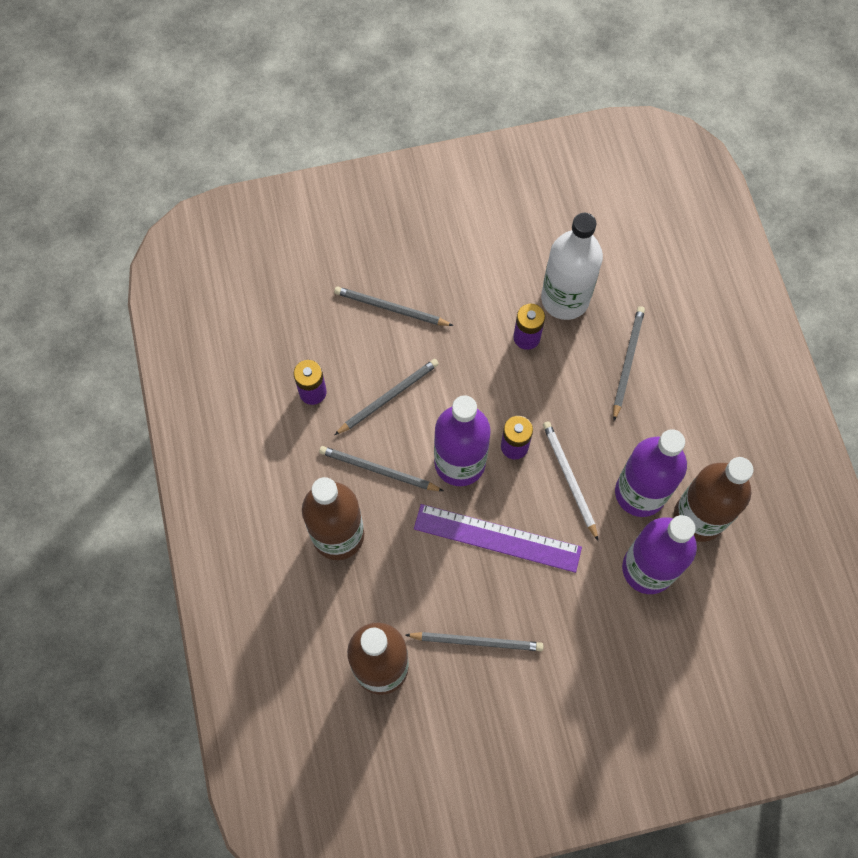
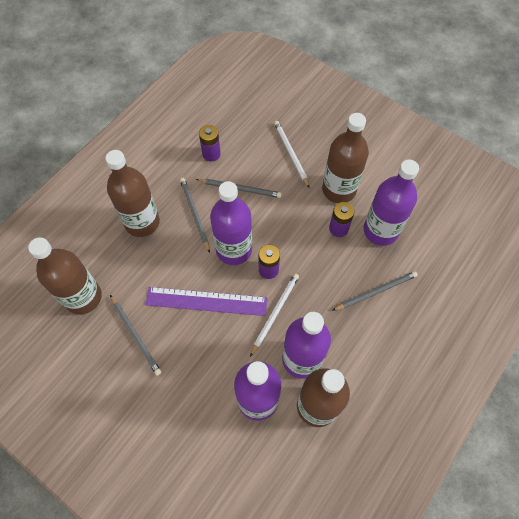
camera: 50 degrees right, 5 degrees down
(391, 308) = (291, 154): grey pencil -> white pencil
(481, 298) = (339, 190): none -> brown bottle
(497, 537) = (206, 301): purple ruler -> purple ruler turned 60 degrees counterclockwise
(565, 299) = (380, 231): white bottle -> purple bottle

